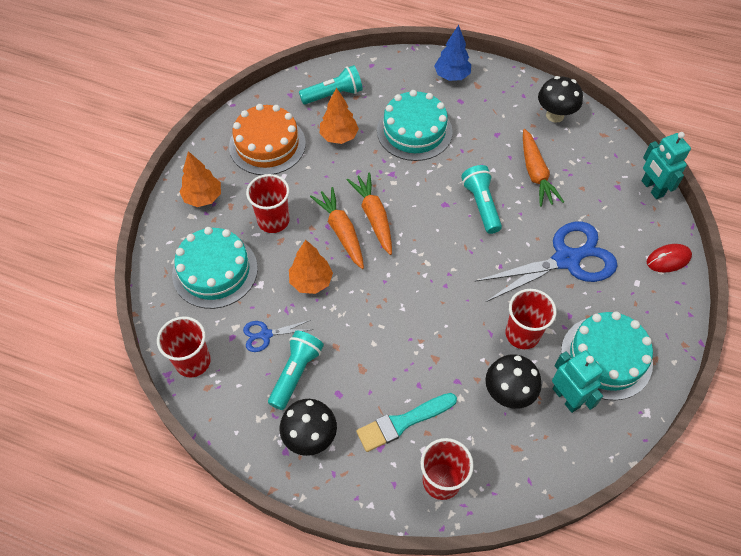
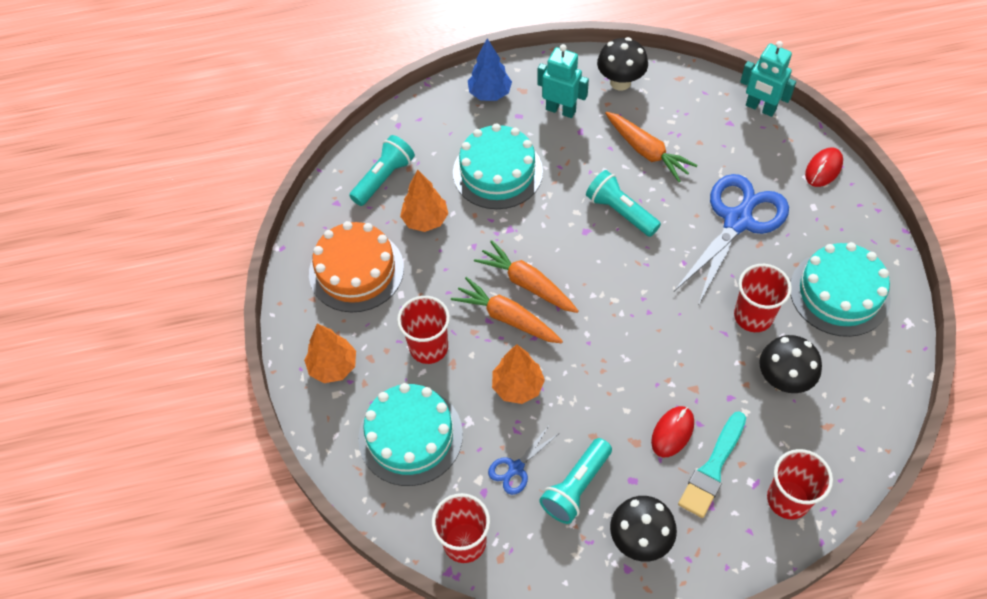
camera: 30 degrees left, 0 degrees up
(296, 373) = (576, 487): turquoise flashlight -> turquoise flashlight turned 135 degrees counterclockwise
(394, 379) = (672, 432): none -> red mouse
(566, 397) = (834, 351): turquoise robot -> turquoise robot (561, 110)

